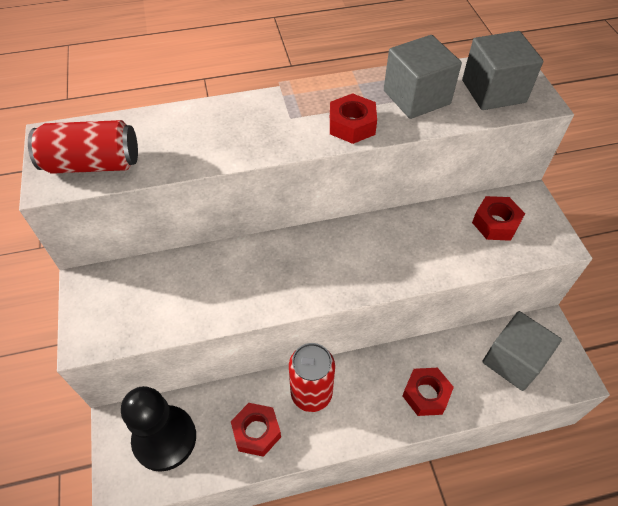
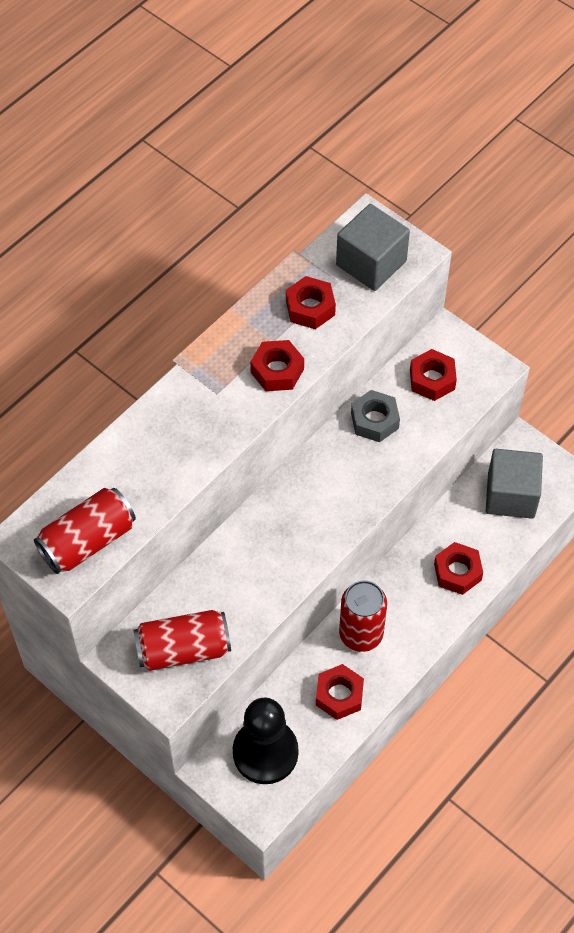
camera: 35 degrees left, 5 degrees up
(133, 308) = (183, 649): none -> red can
(416, 97) = (310, 308): grey cube -> red nut
(424, 227) = (374, 420): none -> grey nut

